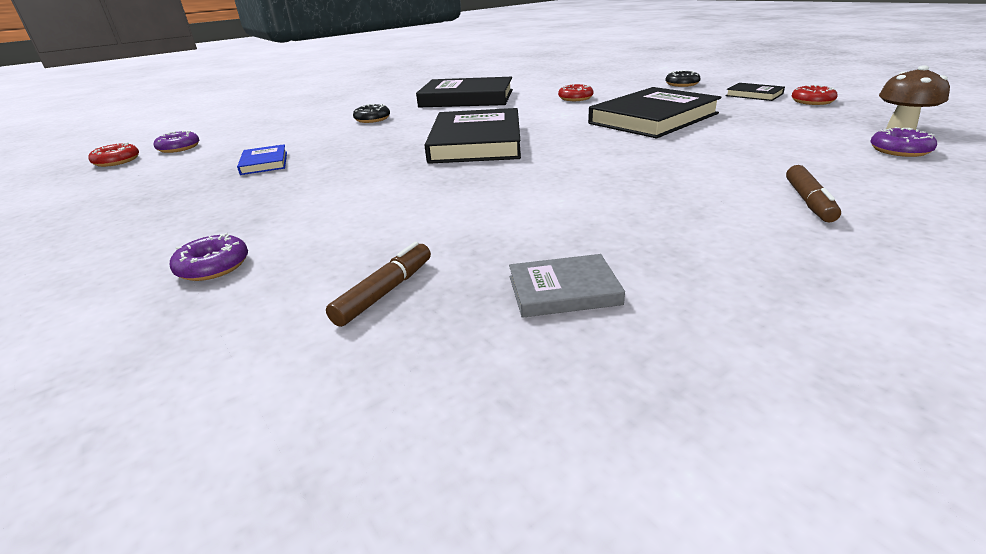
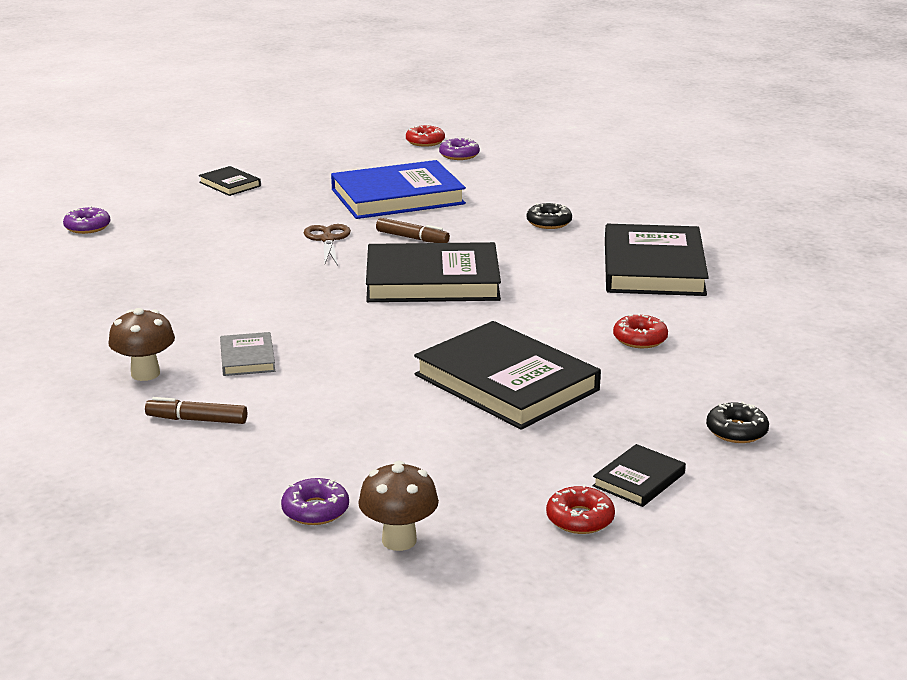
camera: 85 degrees right, 5 degrees down
(103, 251) = (230, 184): none -> black book
(213, 266) = (191, 218): purple donut -> purple donut (87, 227)
(264, 163) = (397, 197): blue book -> blue book, size x2.15
(358, 182) = (327, 239): none -> brown scissors
(385, 292) = (132, 267): brown marker -> brown marker (412, 238)
(563, 290) = (106, 315): grey book -> grey book (247, 358)
(728, 239) = (145, 374): none -> brown mushroom

